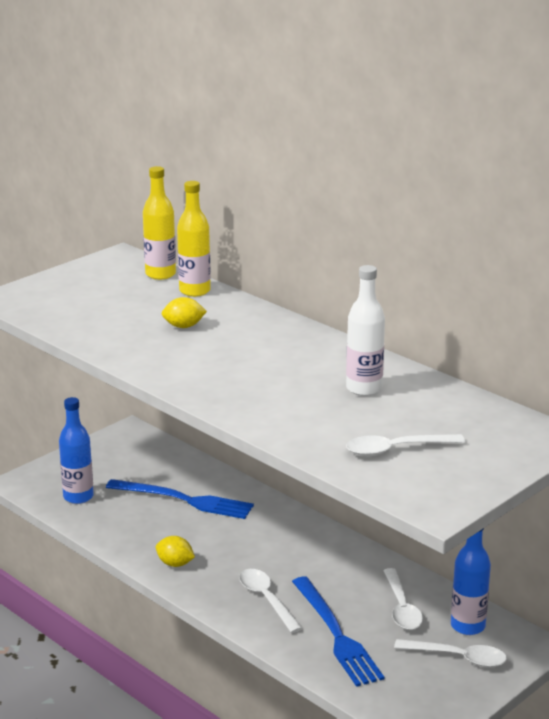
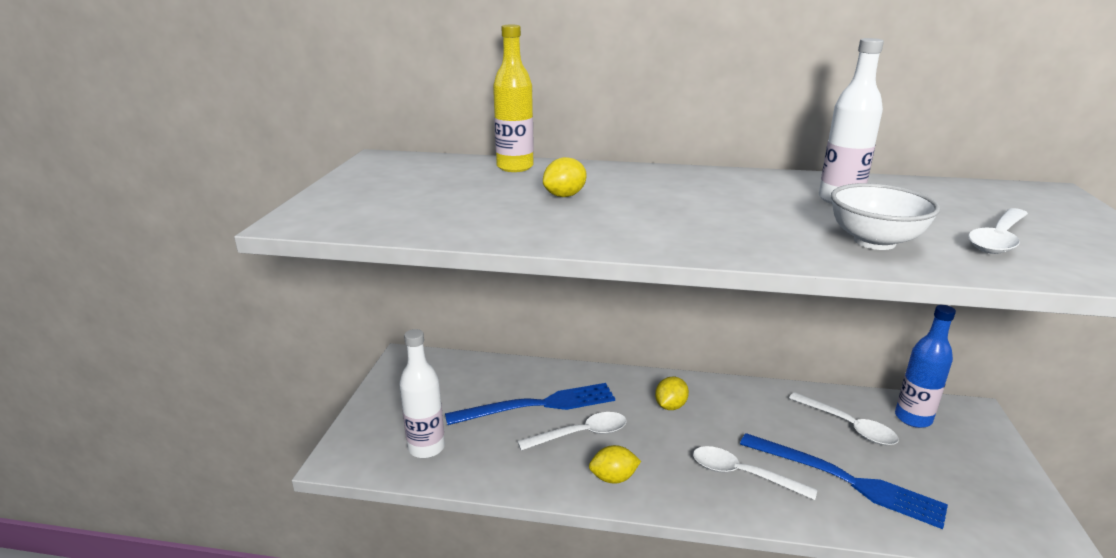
camera: 35 degrees left, 0 degrees up
(78, 497) = (426, 447): blue bottle -> white bottle
(160, 274) = (453, 163): yellow bottle -> none
(281, 539) = (670, 406): none -> yellow lemon
(307, 423) = (874, 242): none -> white bowl
(458, 657) = (954, 451): white spoon -> white spoon (581, 434)

